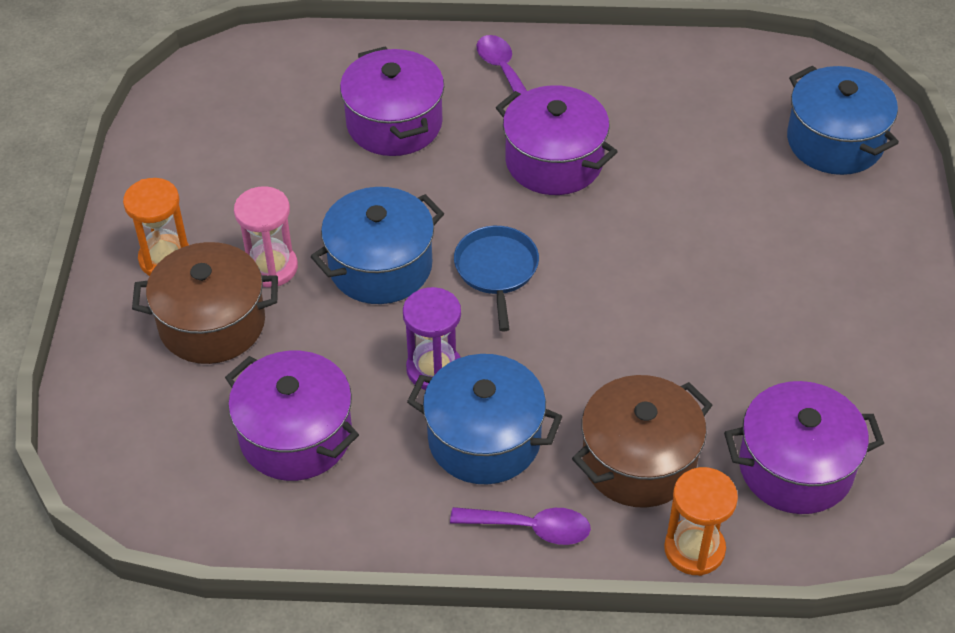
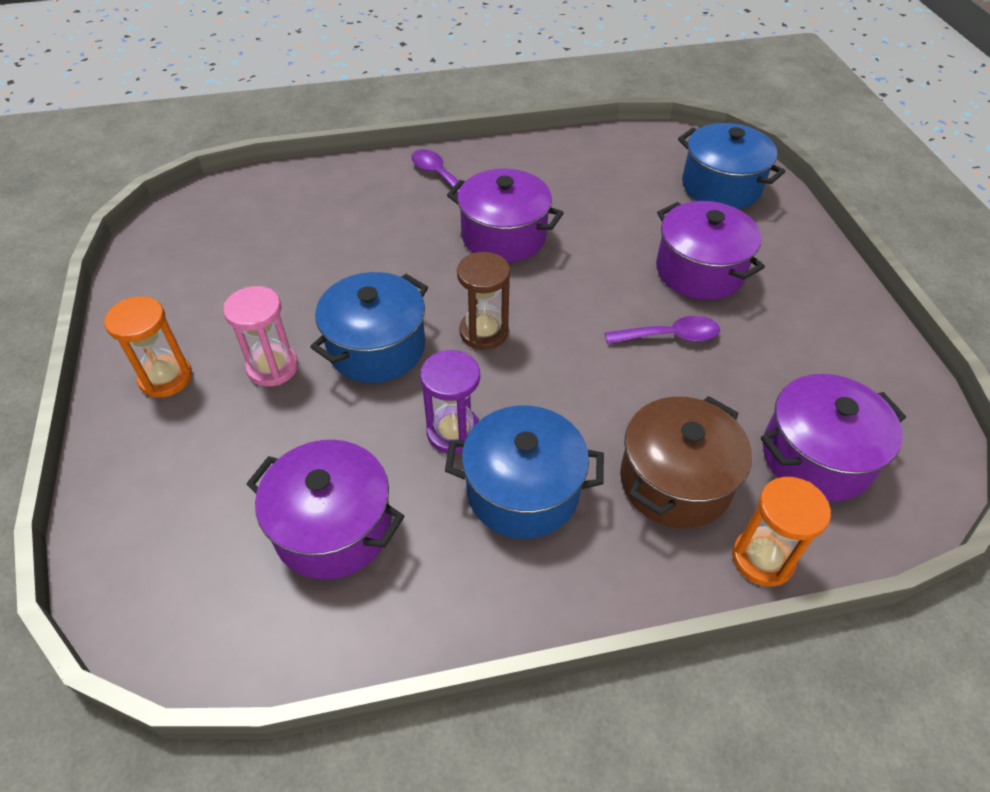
camera: 15 degrees left, 0 degrees up
(212, 323) = (223, 431): brown pot -> none
(394, 123) = (357, 228): purple pot -> purple pot (699, 270)
(496, 270) = (484, 332): blue pan -> brown hourglass
(531, 528) = (598, 573): purple spoon -> purple spoon (670, 336)

